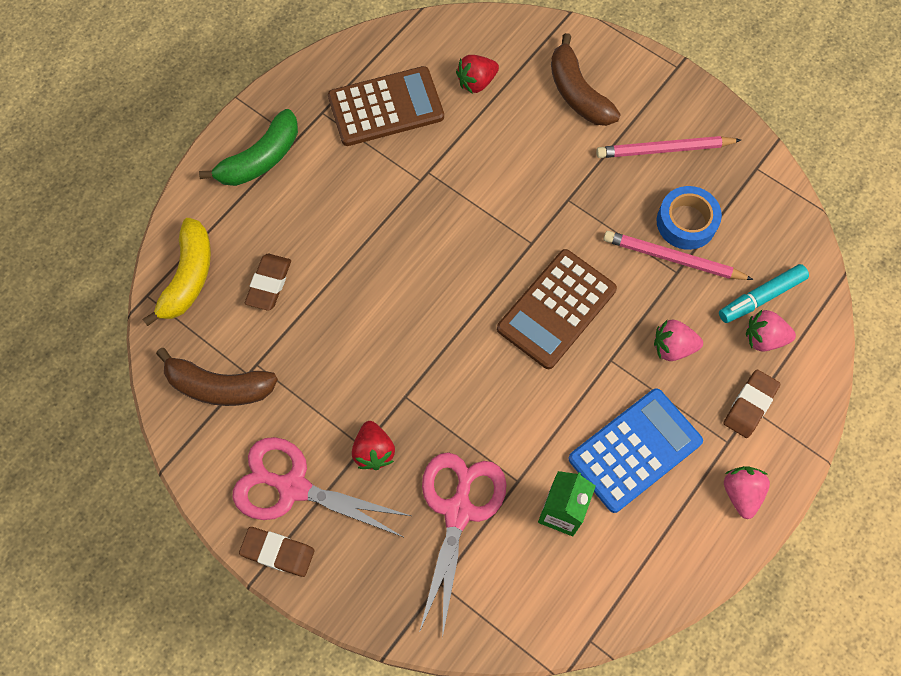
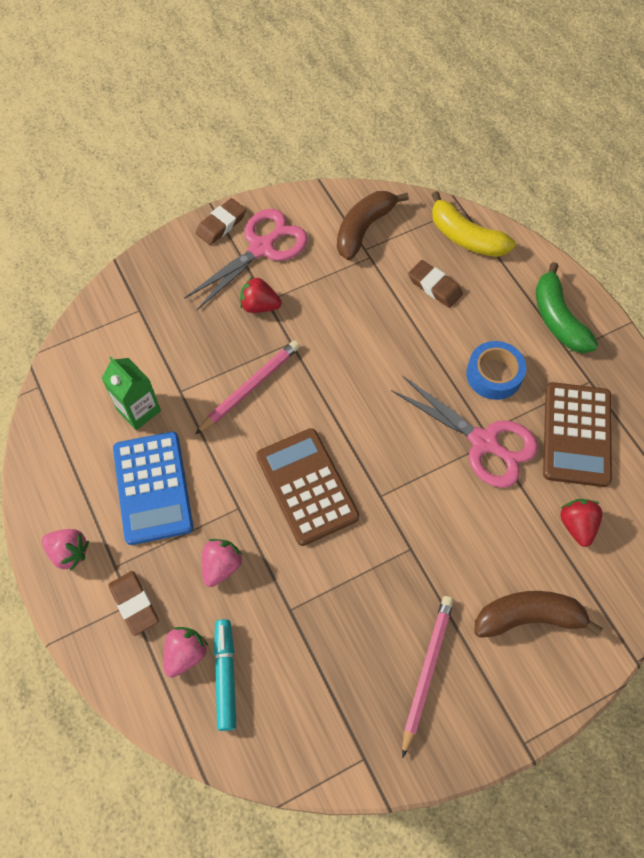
camera: 115 degrees right, 5 degrees down
(458, 511) = (182, 342): pink scissors -> pink scissors (483, 442)
(672, 258) = (305, 613): pink pencil -> pink pencil (250, 387)
(686, 222) = (336, 647): blue tape -> blue tape (494, 375)

